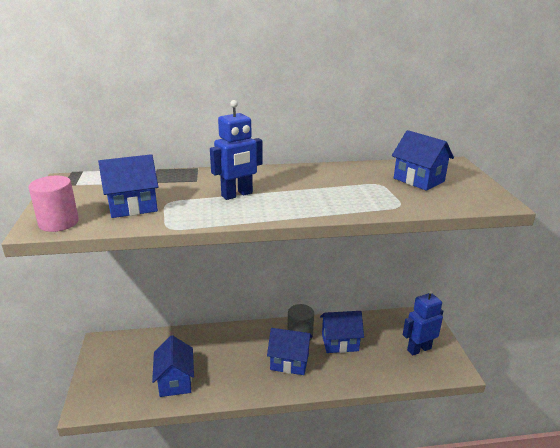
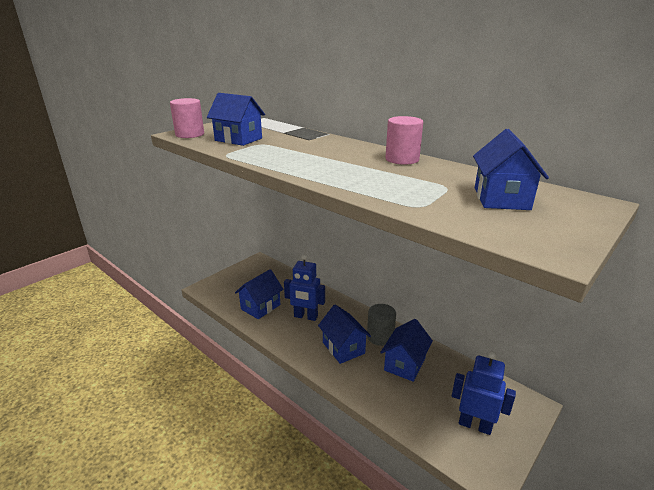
camera: 50 degrees right, 0 degrees up
(237, 195) = (310, 154): blue robot -> blue robot (305, 317)
(308, 172) = (402, 159): none -> pink cylinder
(340, 342) = (404, 364): blue house -> blue house turned 75 degrees clockwise

